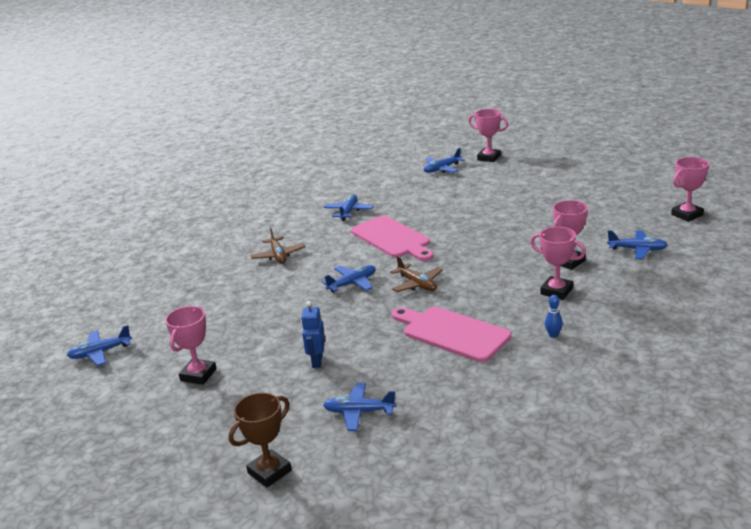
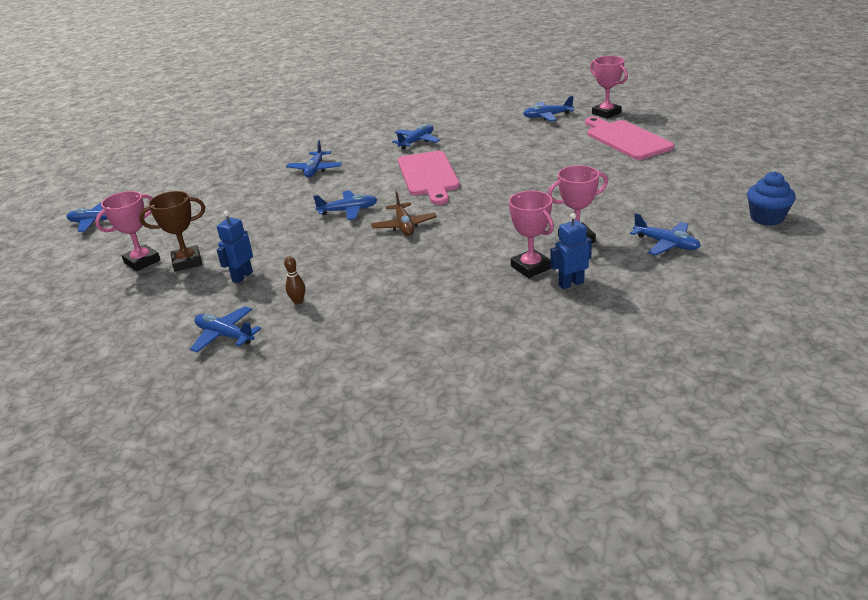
camera: 25 degrees right, 5 degrees up
(269, 472) = (99, 367): brown trophy -> brown trophy (187, 262)
(278, 255) = (315, 169): brown plane -> blue plane
(393, 367) = (298, 301): none -> brown bowling pin
(452, 333) = (384, 283): pink cutting board -> pink cutting board (626, 139)
(553, 335) = (479, 313): blue bowling pin -> none
(599, 295) = (571, 284): none -> blue robot
(687, 215) = (766, 218): pink trophy -> blue cupcake

